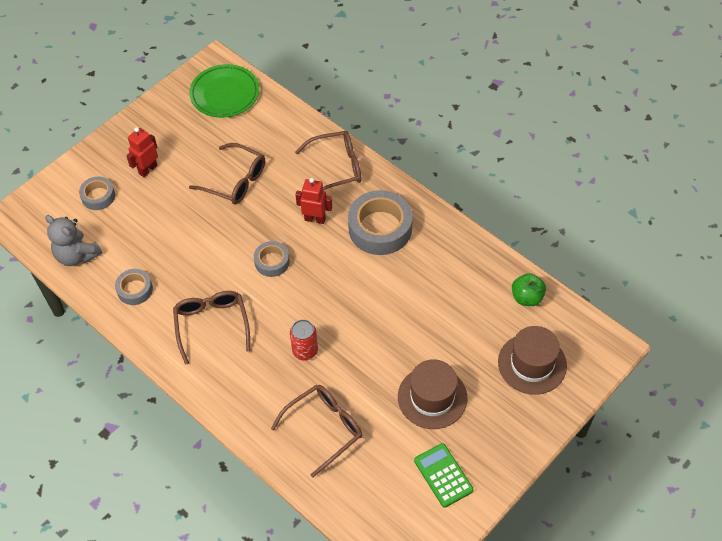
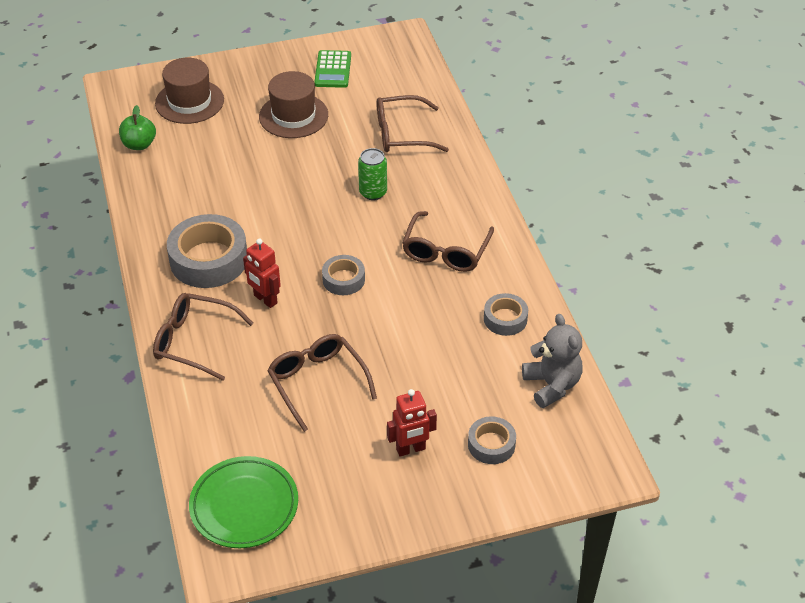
camera: 150 degrees left, 10 degrees down
(305, 351) = (373, 192): red can -> green can

